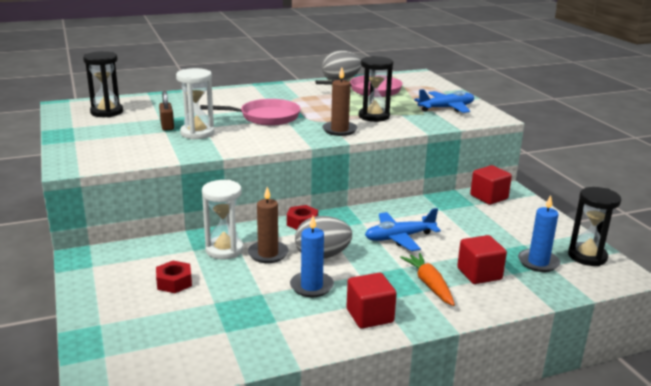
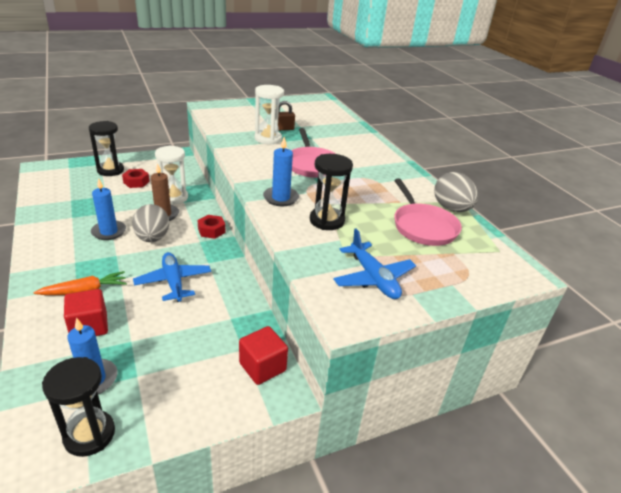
camera: 85 degrees right, 10 degrees up
(107, 112) = (310, 110): black hourglass -> black hourglass (110, 170)
(339, 130) = (281, 198): brown candle -> blue candle
(370, 316) = (56, 255): red cube -> none

